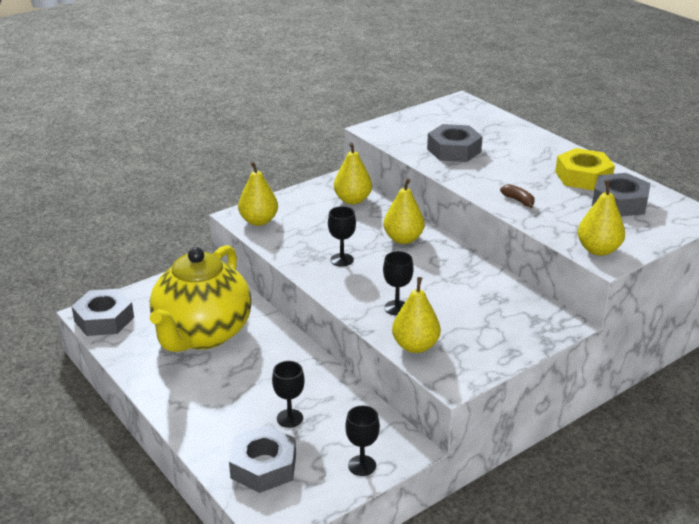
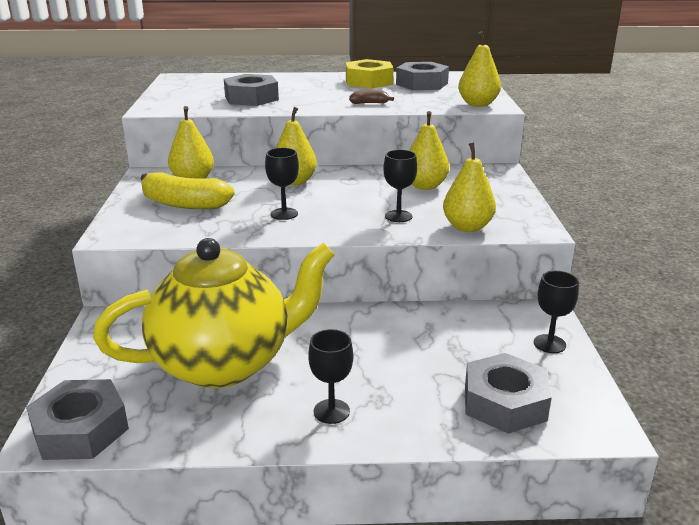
camera: 55 degrees left, 5 degrees down
(202, 334) = (224, 363): yellow teapot -> yellow teapot turned 75 degrees counterclockwise
(258, 221) = (142, 228): yellow pear -> yellow pear (425, 186)
(290, 418) = (439, 358): black goblet -> black goblet (331, 411)
(310, 216) = (184, 204): none -> yellow banana

